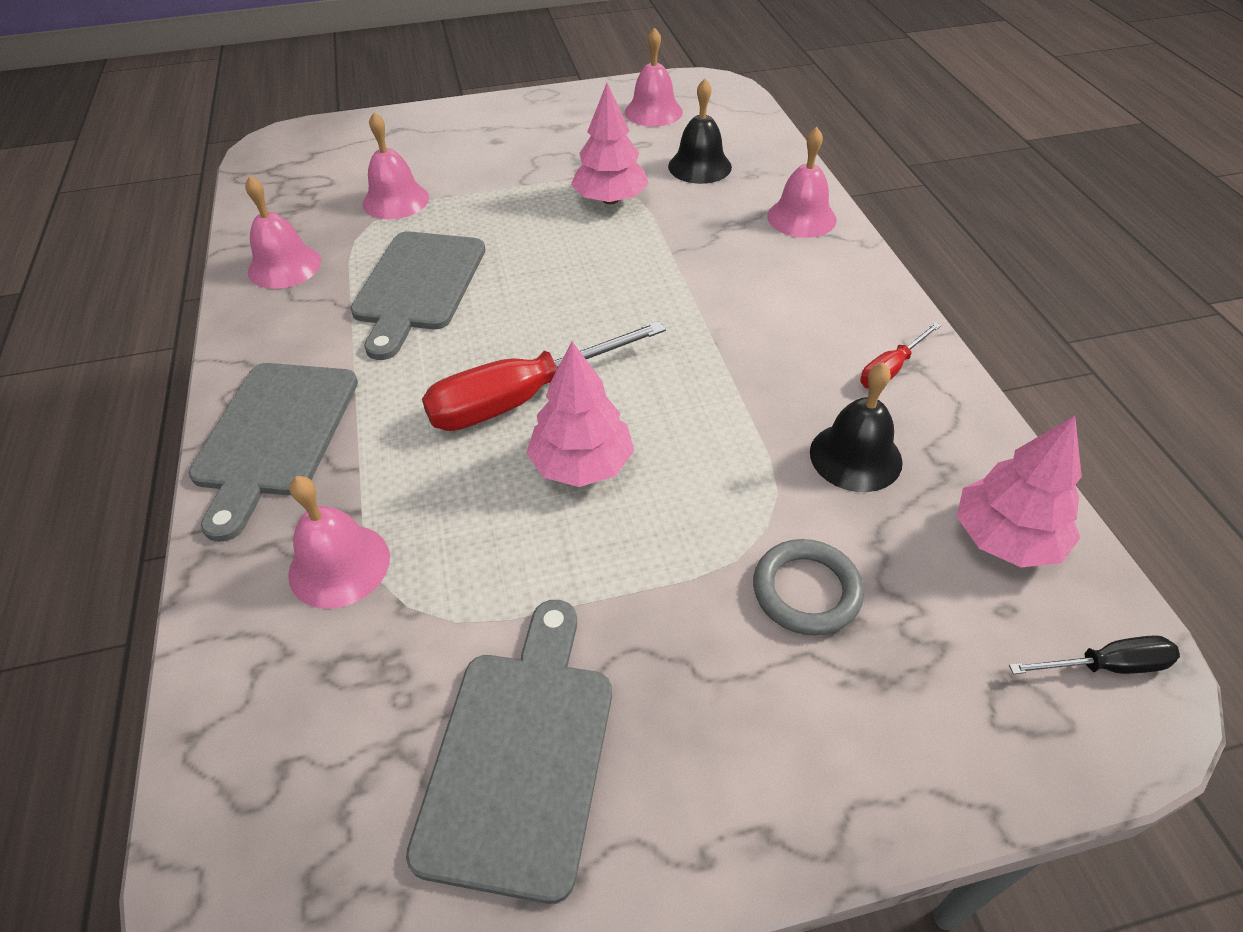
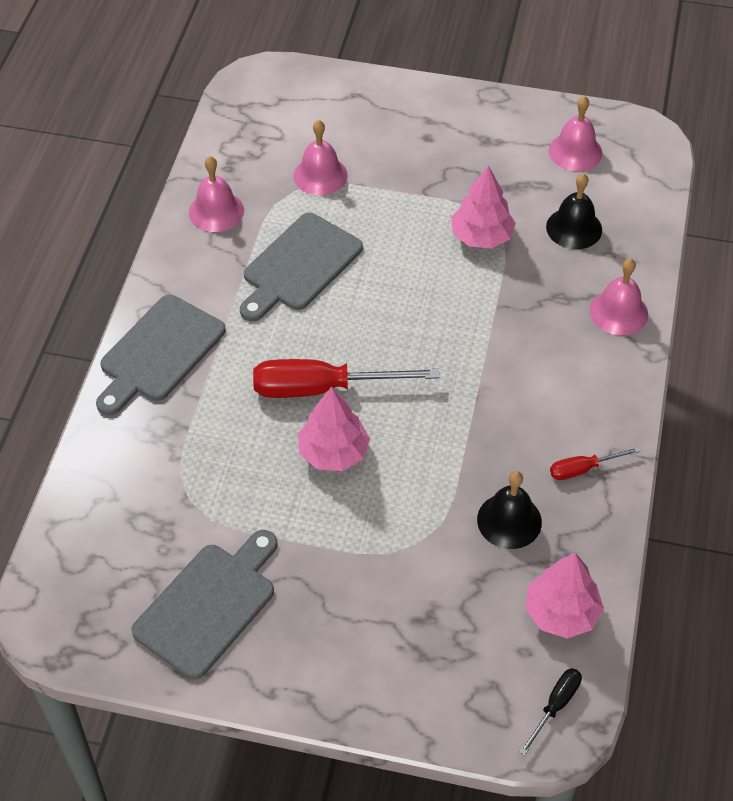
camera: 25 degrees right, 5 degrees up
(339, 565) = (162, 458): pink bell -> none
(806, 591) = (416, 589): grey ring -> none
(1106, 666) = (555, 706): black screwdriver -> black screwdriver turned 75 degrees counterclockwise

